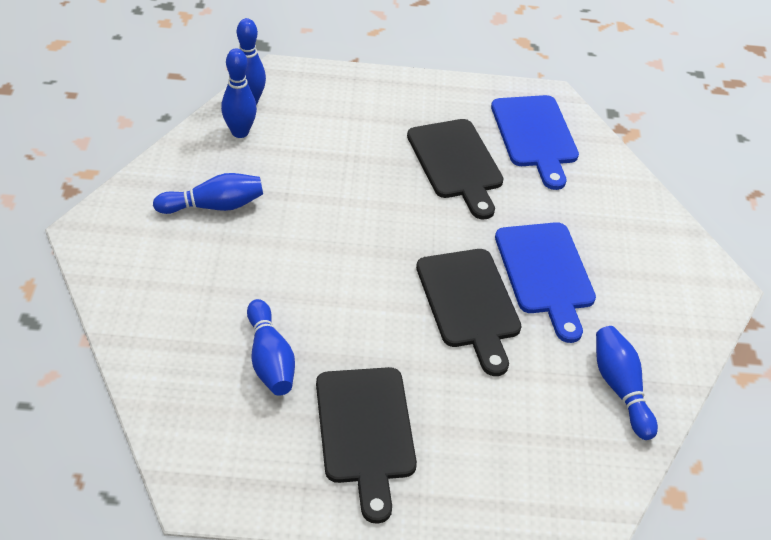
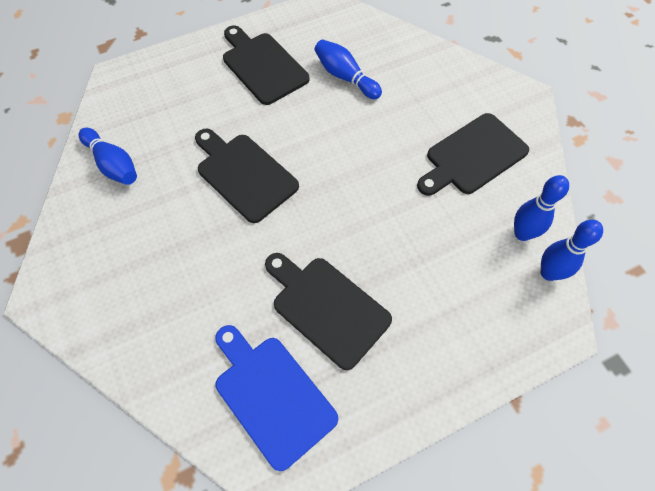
camera: 155 degrees right, 15 degrees up
(214, 206) = (473, 156): blue bowling pin -> black cutting board
(545, 273) = (198, 230): blue cutting board -> none

